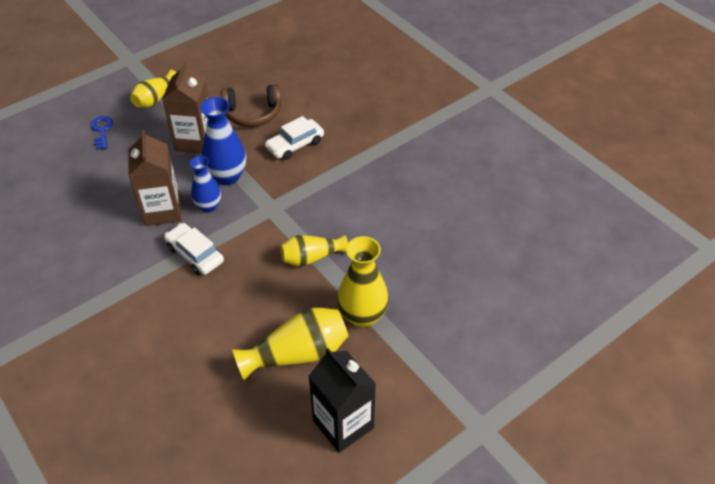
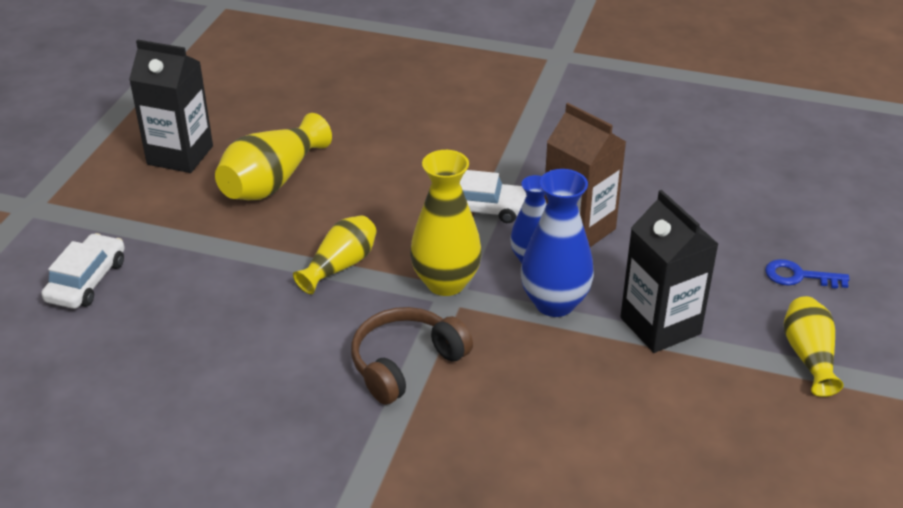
camera: 145 degrees right, 10 degrees down
(102, 130) = (799, 276): blue key -> blue key turned 150 degrees clockwise
(195, 141) = (660, 326): brown carton -> black carton
(252, 113) = (638, 411): brown headphones -> brown headphones (405, 363)
(295, 145) = (514, 395): white car -> white car (87, 281)
(362, 315) = (226, 239): yellow vase -> yellow vase (446, 283)

